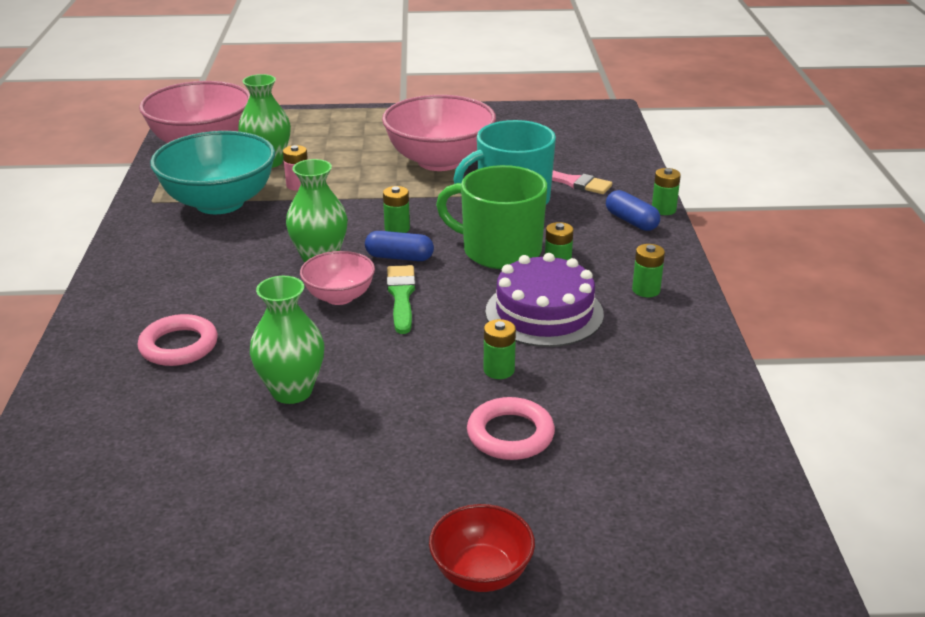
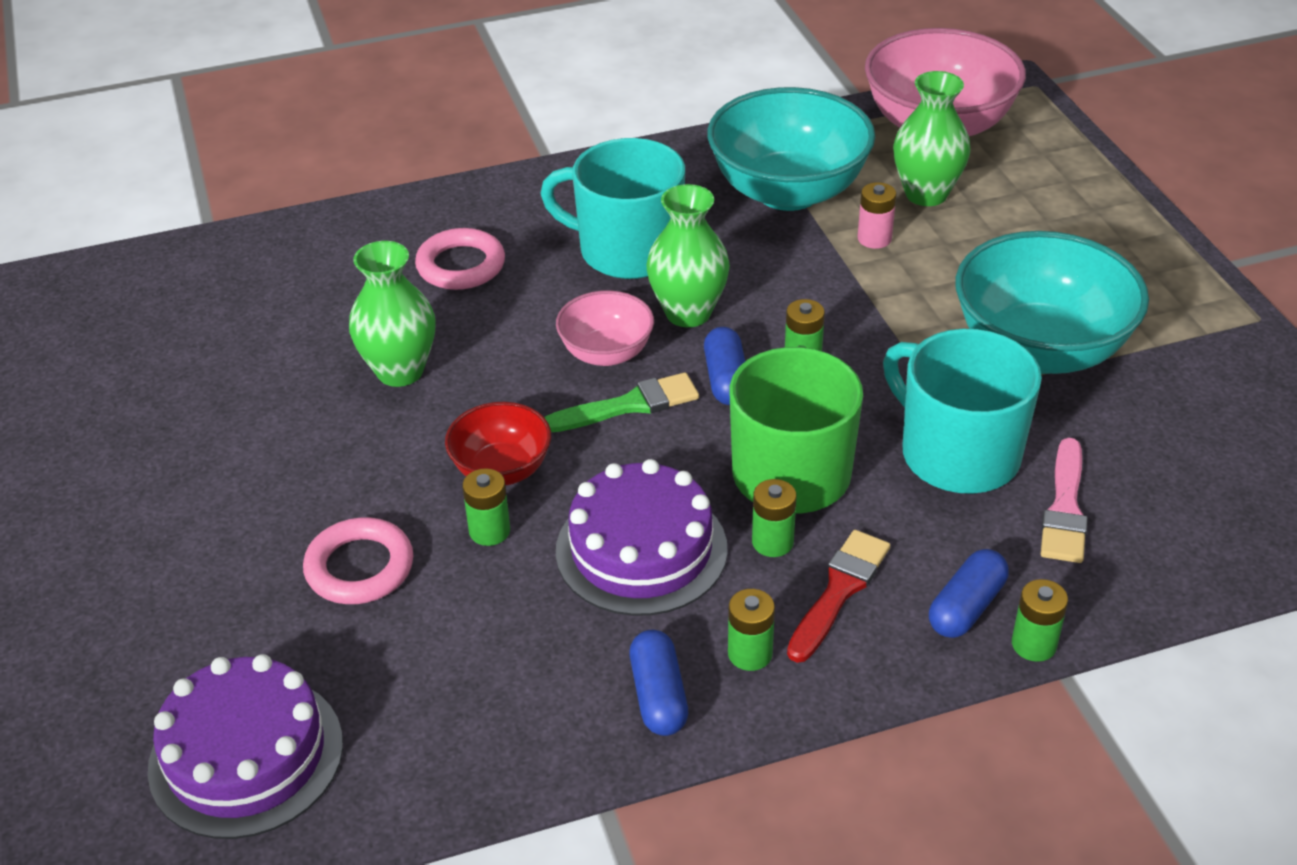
camera: 75 degrees right, 10 degrees up
(228, 271) = (627, 250): none -> turquoise mug
(439, 161) = (1039, 349): pink bowl -> turquoise bowl
(481, 573) = (125, 589): red bowl -> red bowl (502, 469)
(606, 254) = (839, 591): none -> red brush
(671, 325) = (659, 696): none -> blue capsule
(686, 509) = (246, 755): none -> purple cake

